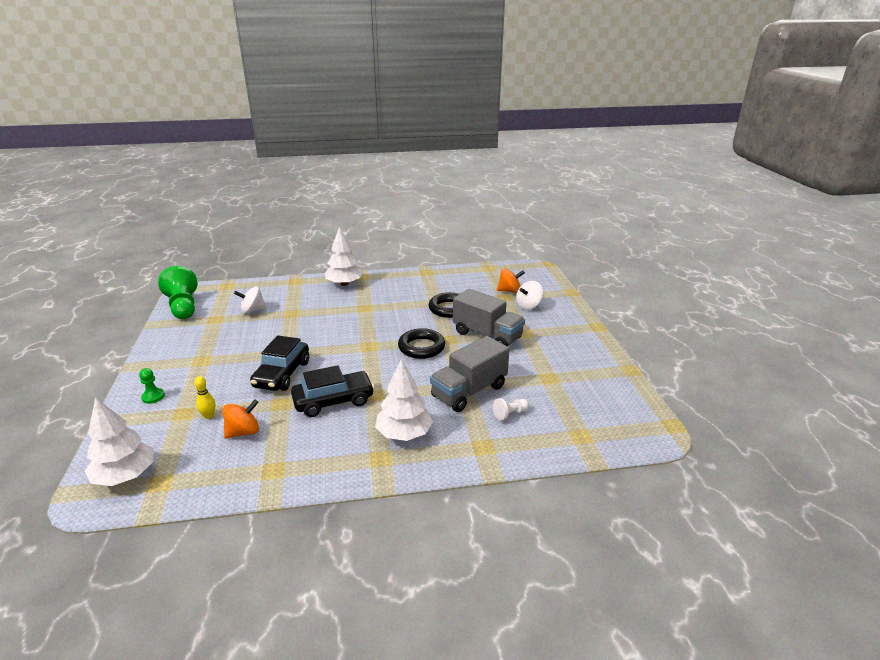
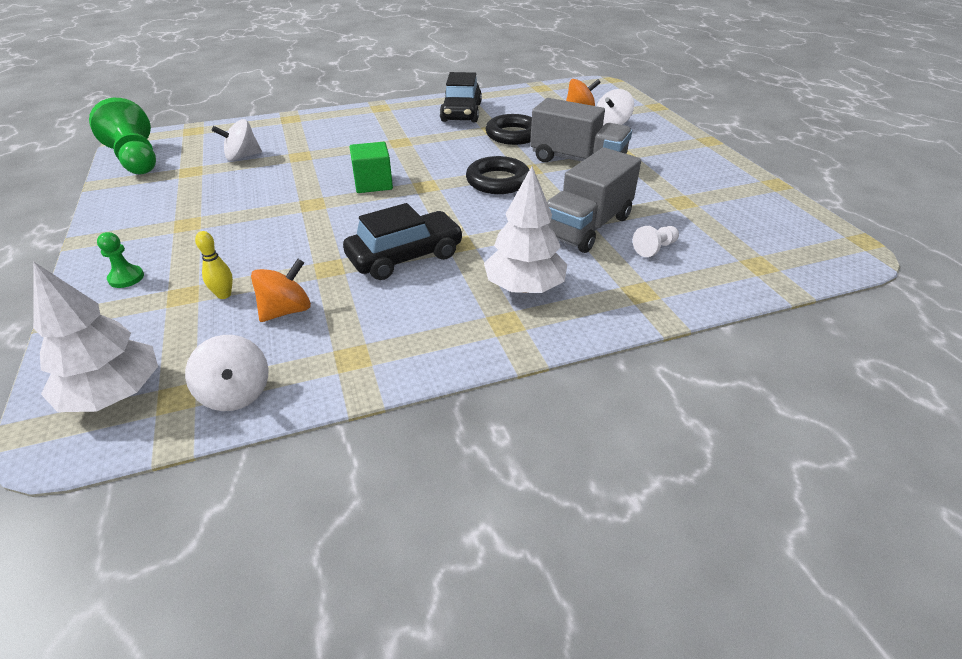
camera: 10 degrees left, 10 degrees up
(195, 485) = (236, 393): none -> white spinning top
(282, 374) = (316, 230): black car -> black car (461, 112)
(333, 341) = (373, 183): none -> green cube
(344, 284) = (360, 117): white tree -> none

